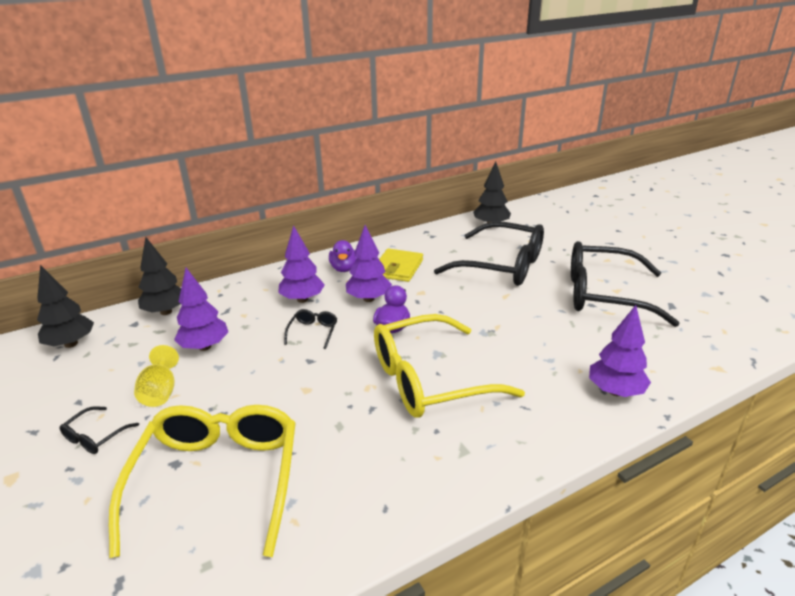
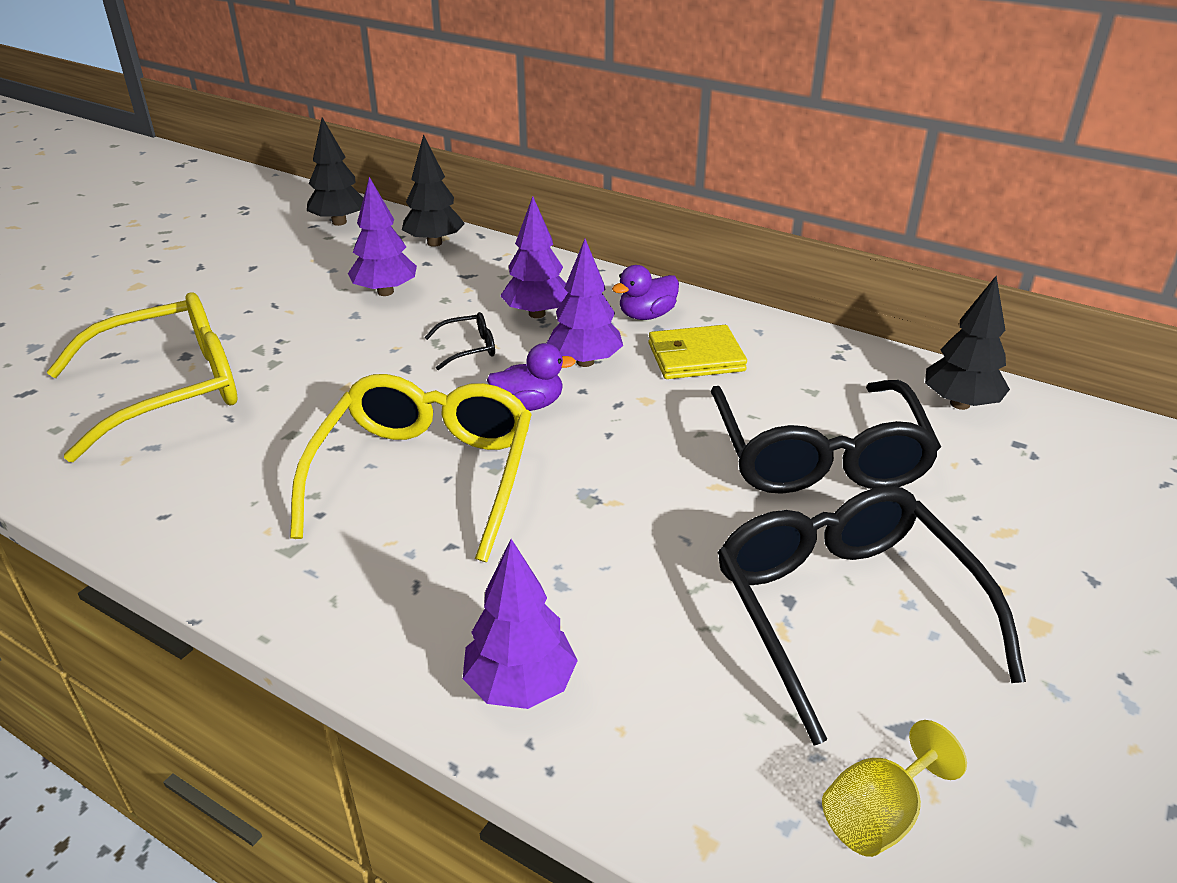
camera: 60 degrees right, 5 degrees up
(95, 437) = (205, 298): black glasses -> none
(160, 392) = (290, 301): yellow goblet -> yellow goblet (878, 815)
(429, 380) = (425, 474): yellow glasses -> yellow glasses turned 60 degrees clockwise

